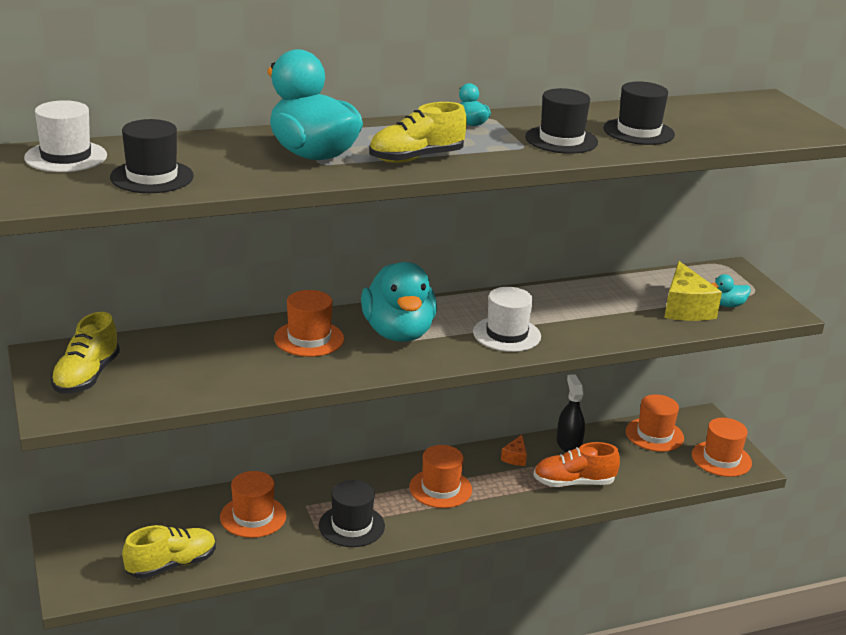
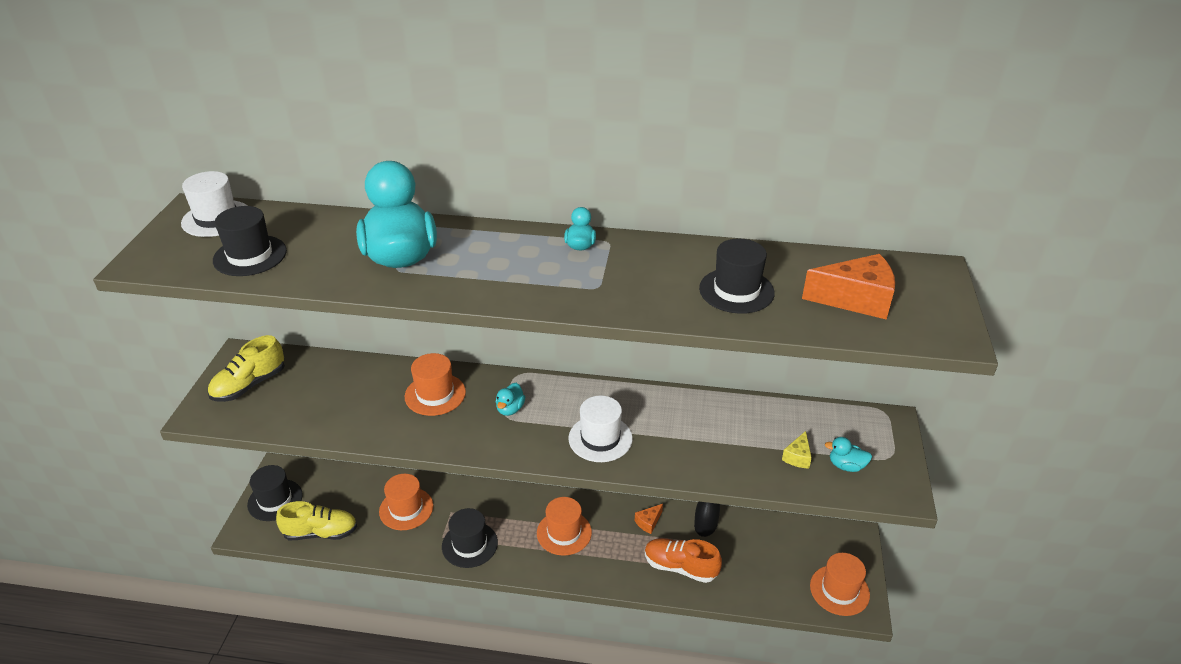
camera: 30 degrees right, 10 degrees up
(398, 333) = (510, 409): turquoise duck -> turquoise duck, size x0.42
(416, 158) = (482, 281): yellow shoe -> none
(561, 140) = (644, 285): black hat -> black hat (275, 500)
(654, 435) = (793, 540): orange hat -> none
(685, 308) = (797, 457): yellow cheese -> yellow cheese, size x0.51
(733, 123) = (855, 299): none -> orange cheese

